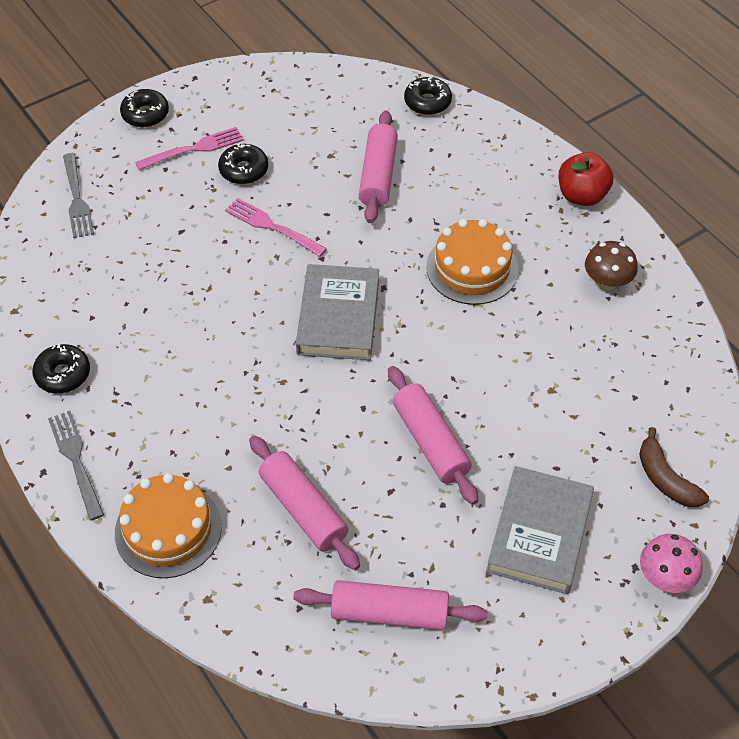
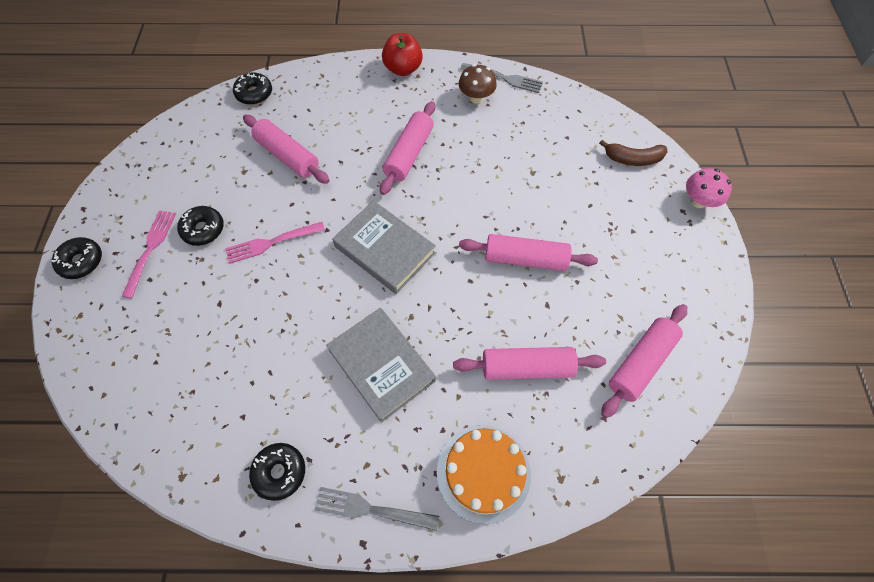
camera: 55 degrees left, 10 degrees up
(77, 199) = (114, 360): grey fork -> grey fork (504, 78)
(472, 268) = (409, 154): orange cake -> pink rolling pin
(539, 533) = (631, 243): grey book -> grey book (381, 365)

